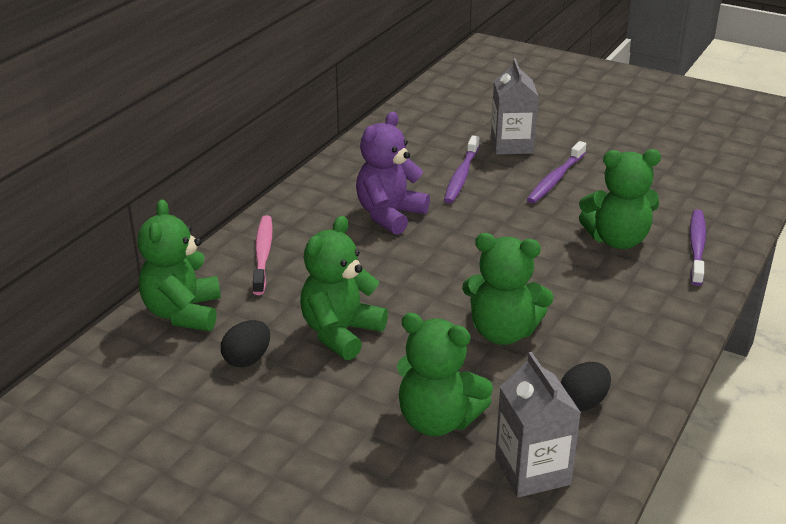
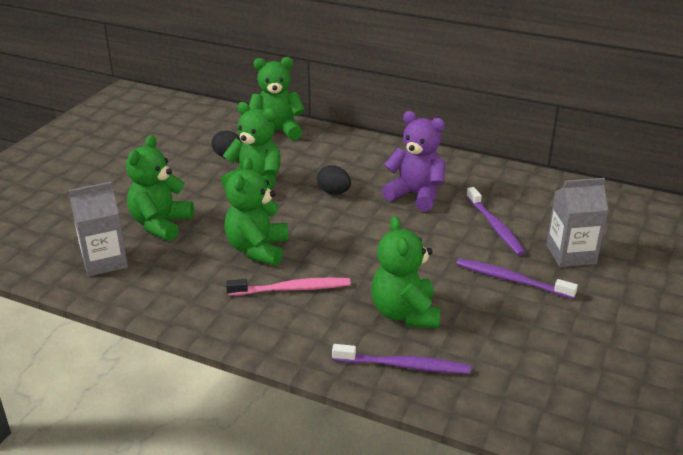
camera: 85 degrees right, 0 degrees up
(263, 254) = (348, 150): pink toothbrush -> pink toothbrush (292, 289)
(461, 176) = (495, 227): purple toothbrush -> purple toothbrush turned 120 degrees counterclockwise
(583, 402) = (171, 285): black egg -> black egg (334, 192)

